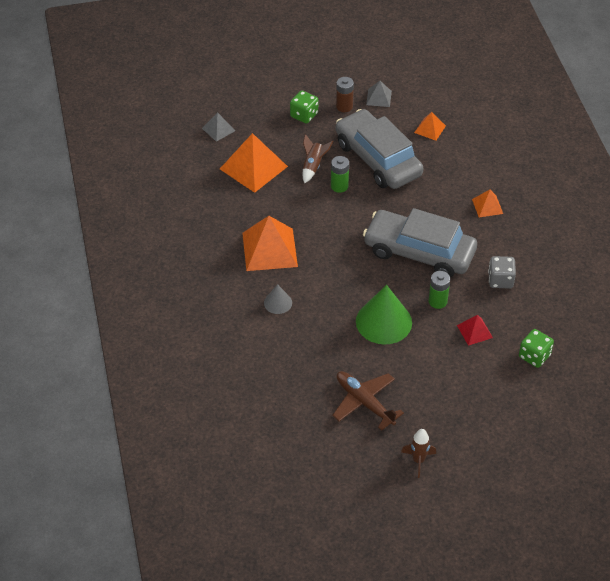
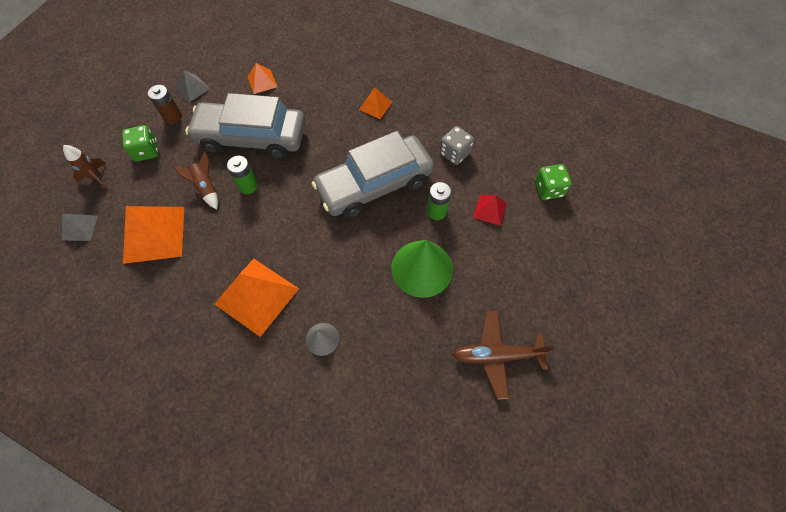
camera: 50 degrees left, 15 degrees up
(418, 460) = (594, 361): brown rocket -> brown rocket (96, 178)

